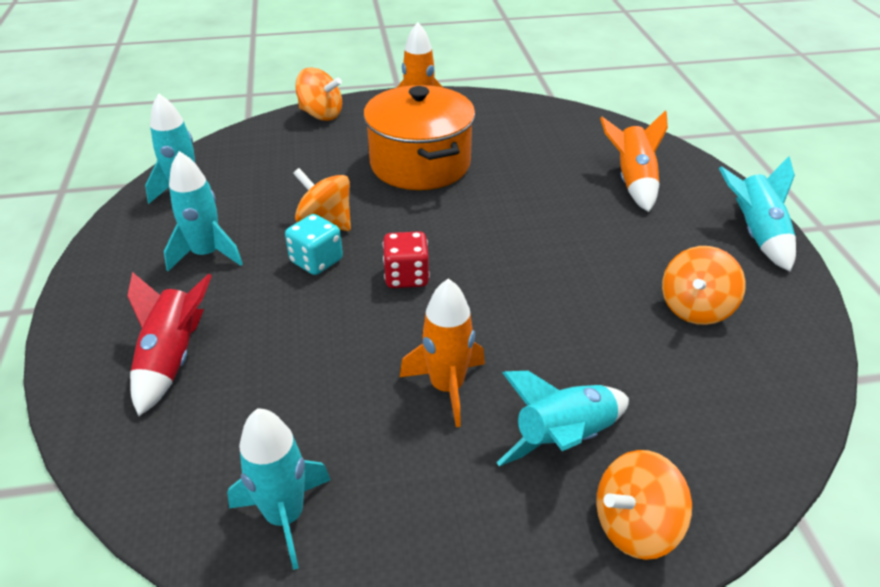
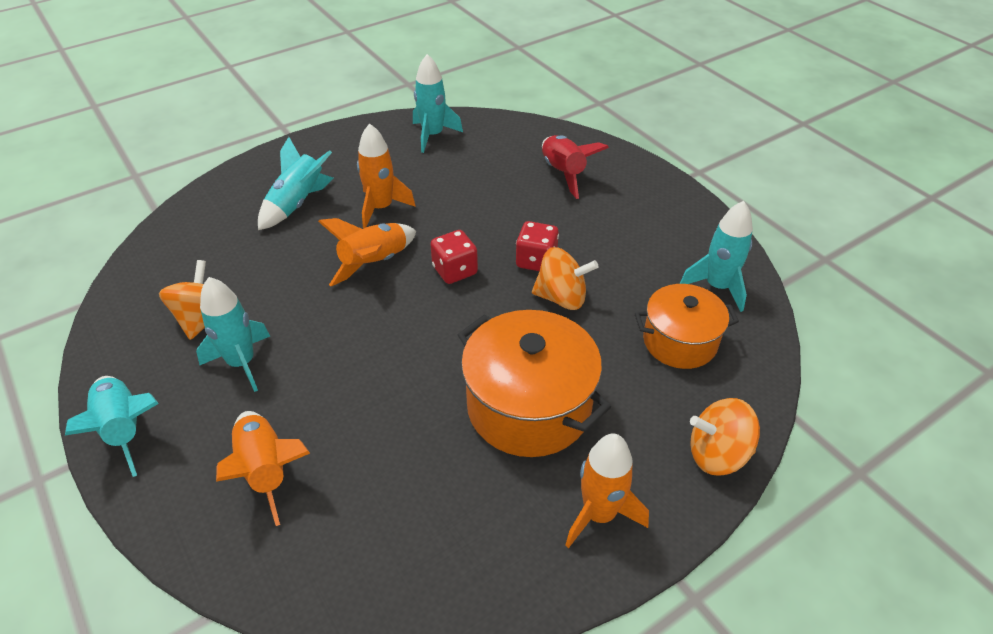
camera: 155 degrees right, 5 degrees up
(207, 254) = (625, 239): turquoise rocket -> turquoise rocket (242, 363)
(268, 168) = (679, 341): none -> orange pot
(316, 261) = (536, 261): turquoise dice -> red dice
(489, 312) = (374, 263): none -> orange rocket
(635, 526) = (251, 178): orange spinning top -> none

